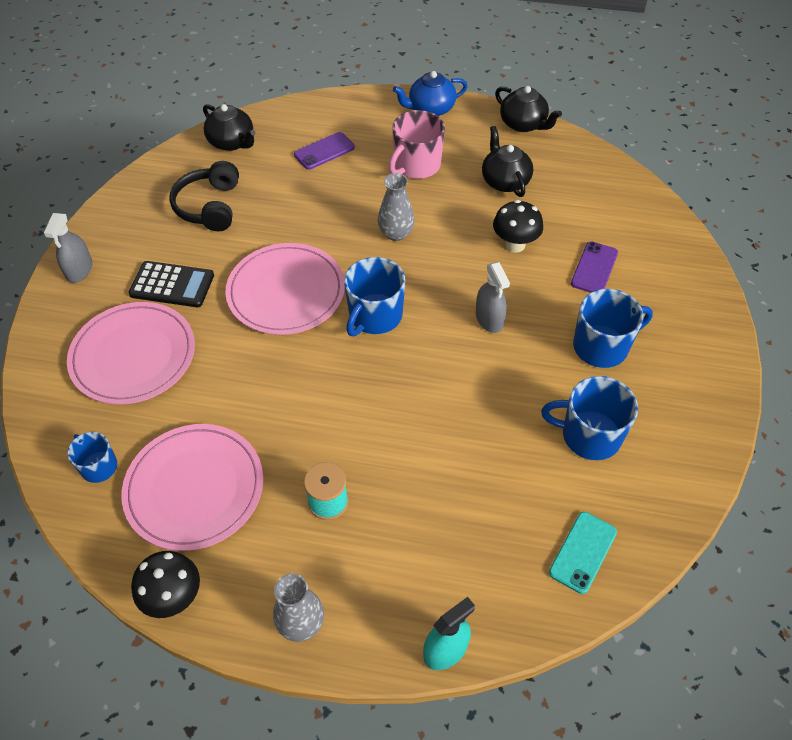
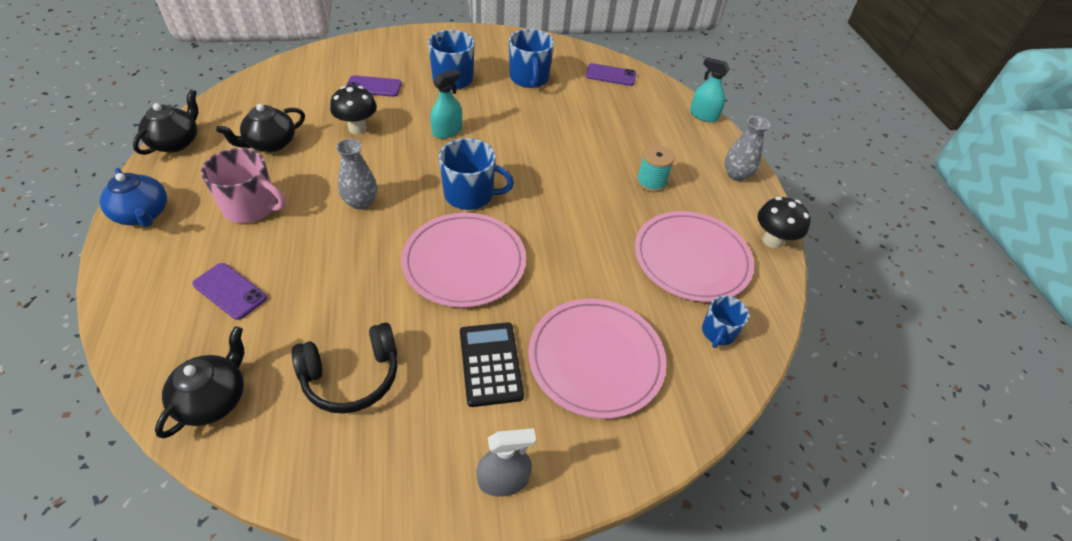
camera: 115 degrees left, 5 degrees down
(489, 319) = (447, 131): grey spray bottle -> turquoise spray bottle
(582, 552) = (610, 75): turquoise phone -> purple phone

